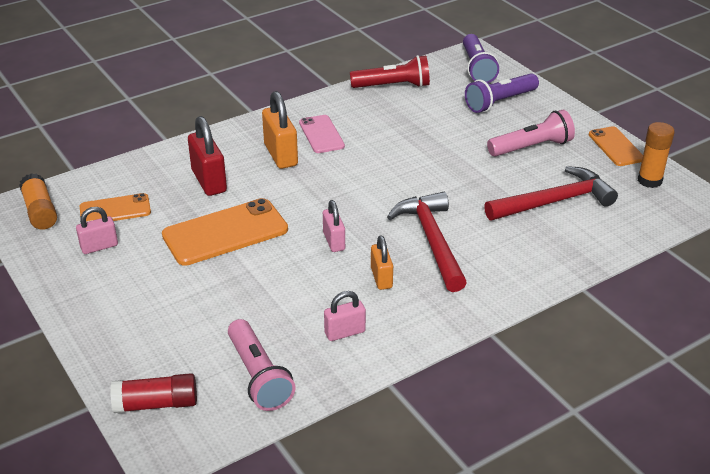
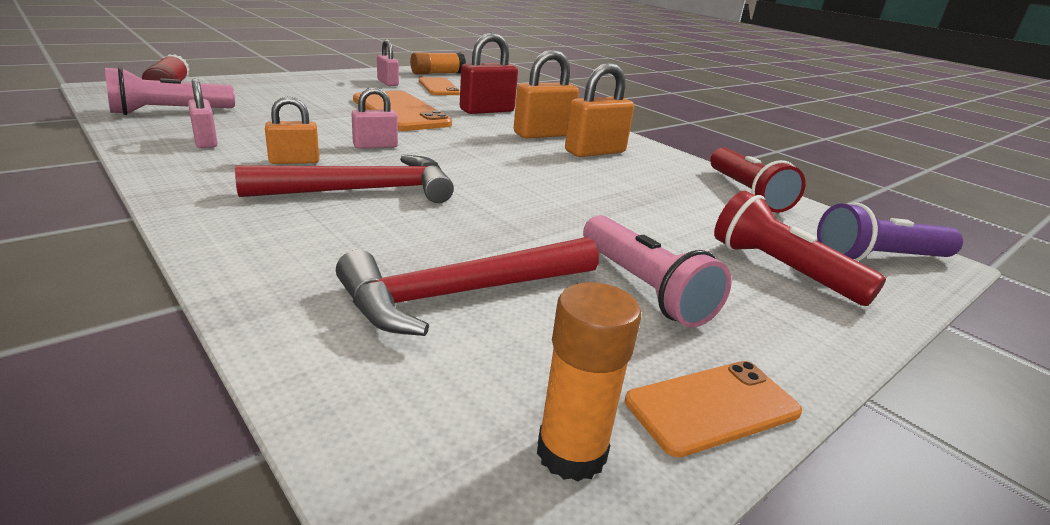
camera: 80 degrees right, 10 degrees down
(321, 134) = (595, 152): pink phone -> orange padlock
(499, 102) = (781, 269): purple flashlight -> red flashlight
(554, 201) = (462, 294): red hammer -> red hammer turned 90 degrees clockwise

